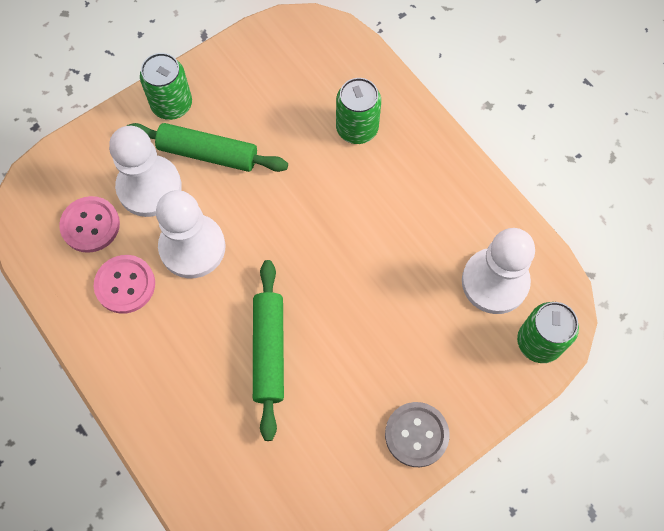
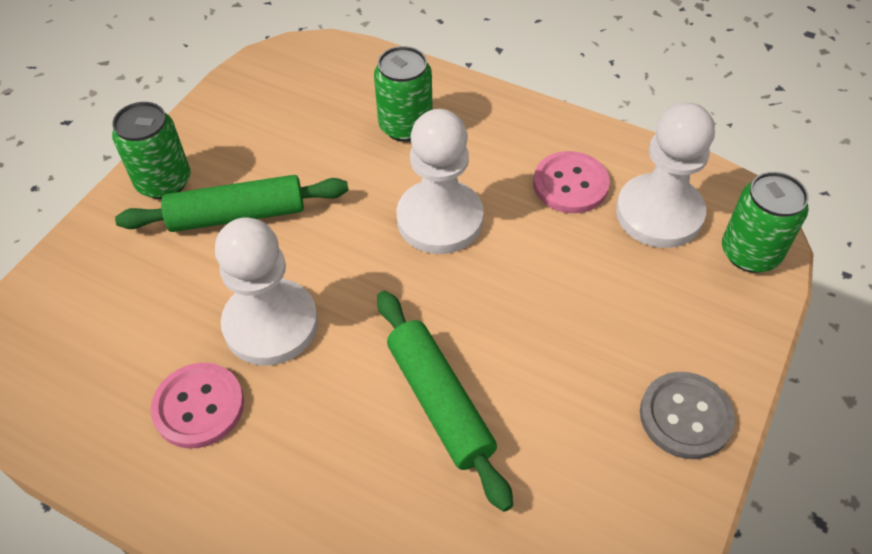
camera: 25 degrees left, 15 degrees down
(90, 225) = (114, 355): pink button -> pink button (570, 184)
(149, 187) = (177, 280): white pawn -> white pawn (440, 219)

